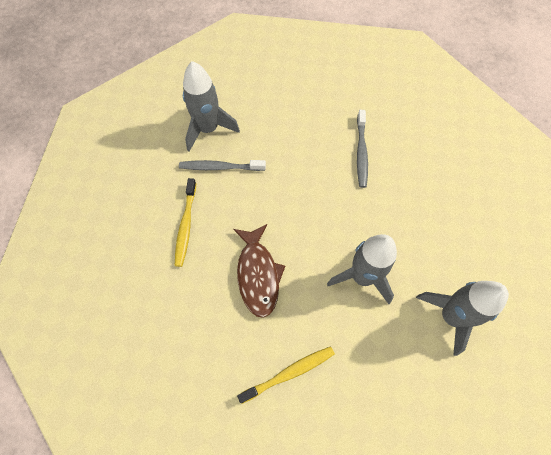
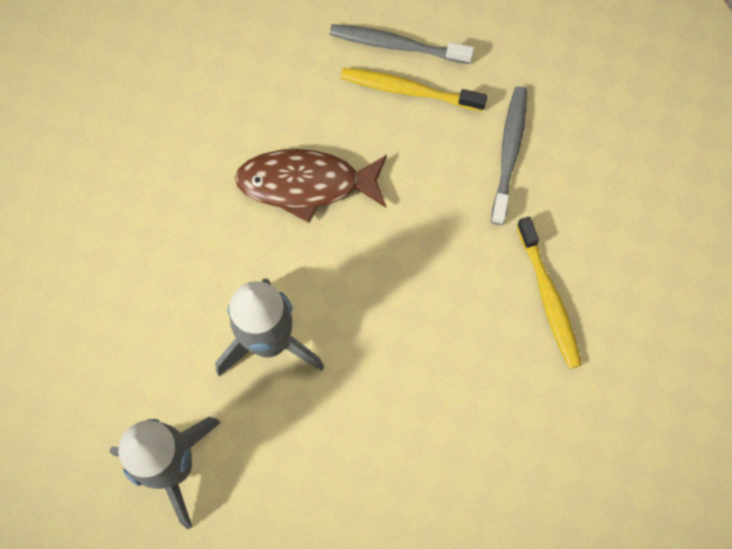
camera: 100 degrees right, 5 degrees up
(208, 129) = (591, 142): grey rocket -> none
(289, 373) = (151, 204): yellow toothbrush -> yellow toothbrush (549, 298)
(361, 152) = (506, 399): grey toothbrush -> grey toothbrush (396, 45)

